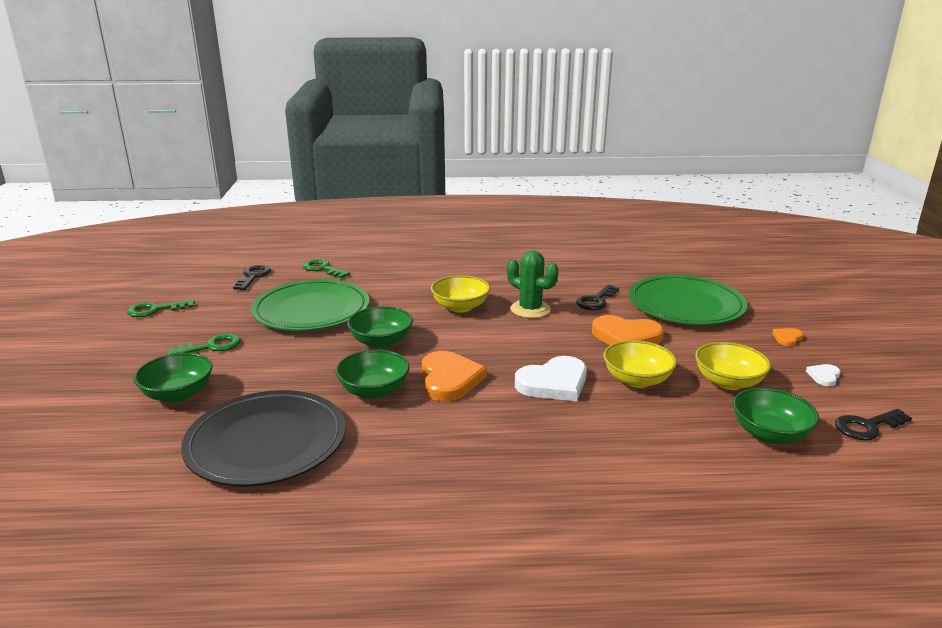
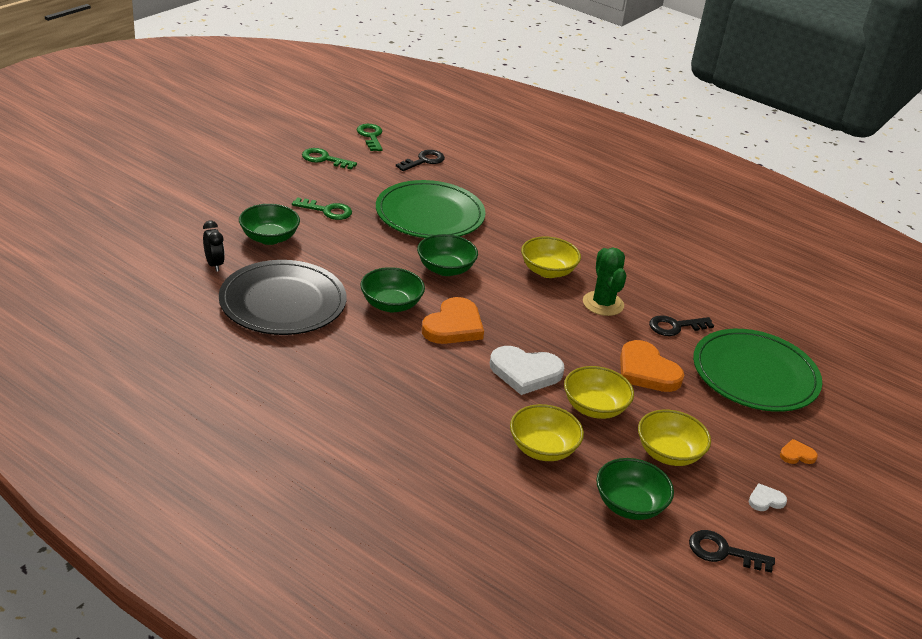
camera: 35 degrees right, 10 degrees up
(142, 446) = (214, 264): none -> black clock
(322, 269) = (485, 179): green key -> green key (371, 136)
(654, 431) = (543, 449): none -> yellow bowl

